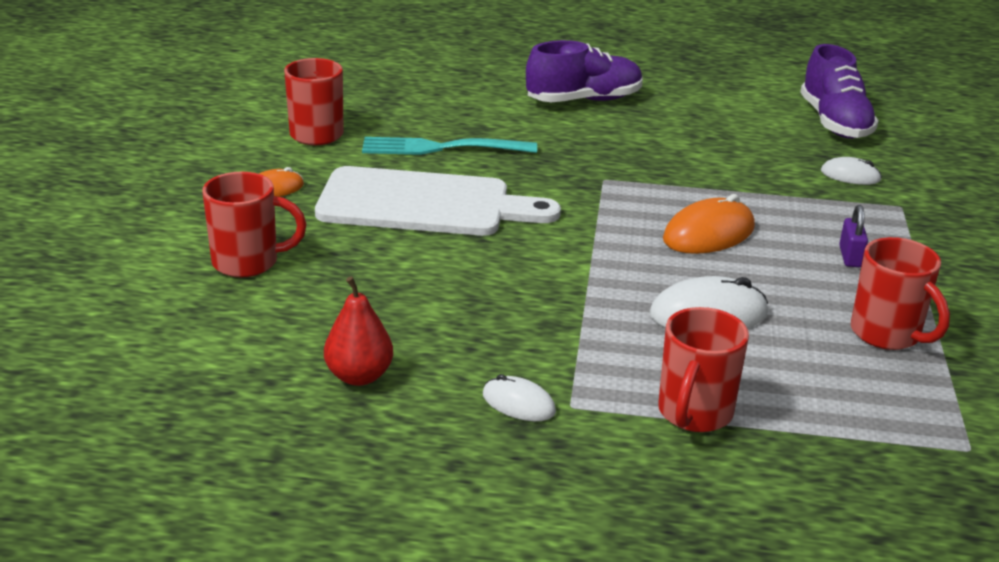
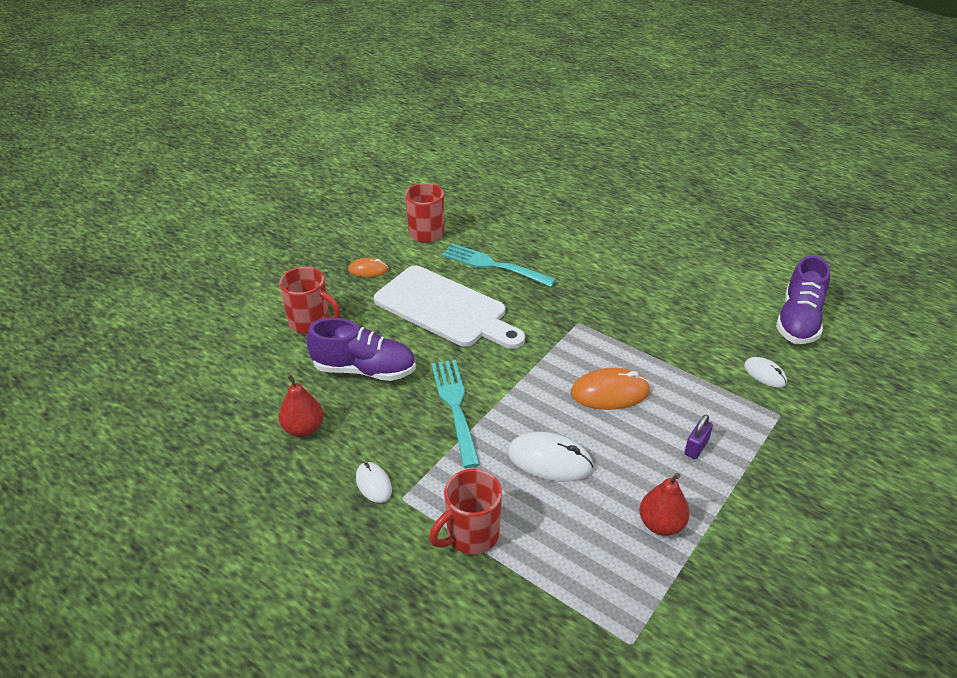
camera: 30 degrees right, 10 degrees up
(543, 297) = (456, 408): none -> turquoise fork
(584, 100) = (623, 249): purple shoe -> purple shoe (364, 370)
(887, 334) = (661, 524): red mug -> red pear

